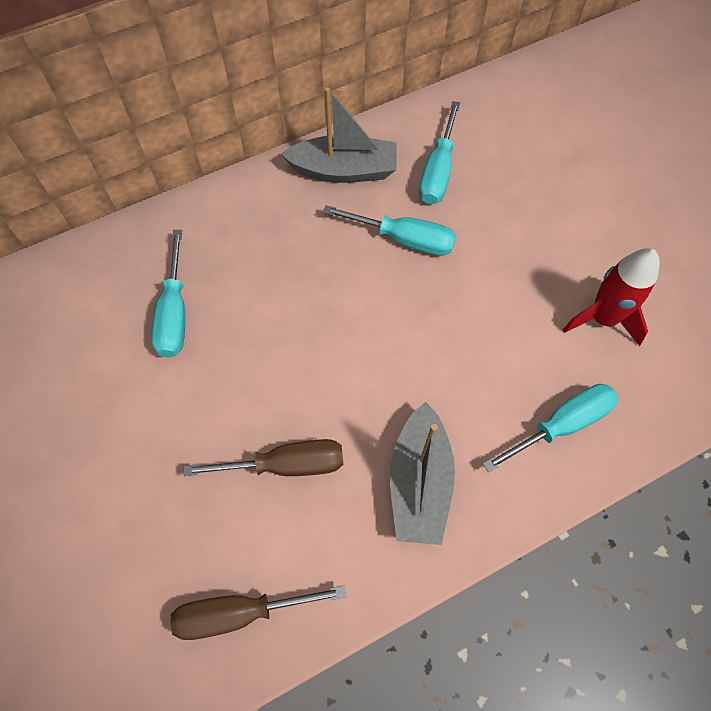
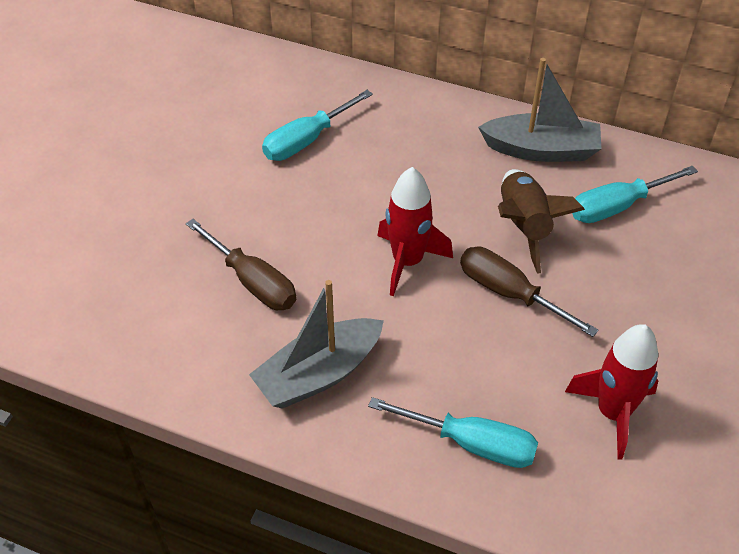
camera: 50 degrees right, 15 degrees down
(240, 613) = (117, 330): brown screwdriver -> brown screwdriver (510, 293)
(344, 170) = (541, 150): grey boat -> grey boat turned 45 degrees counterclockwise
(367, 339) = (407, 262): none -> red rocket
(403, 239) = (524, 226): turquoise screwdriver -> brown rocket

